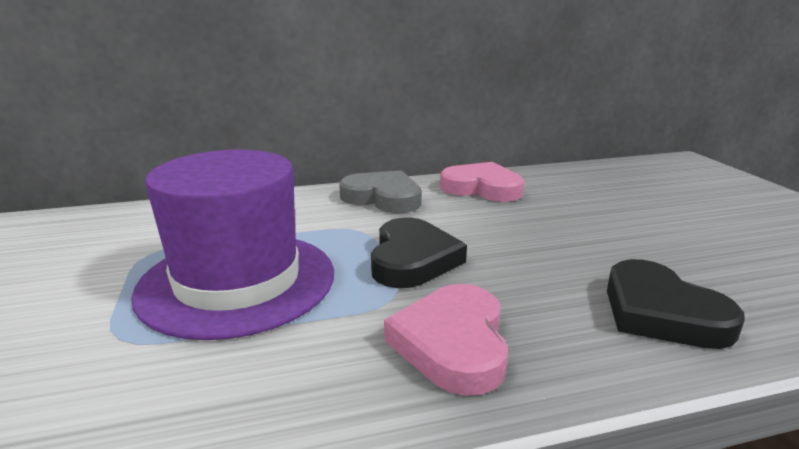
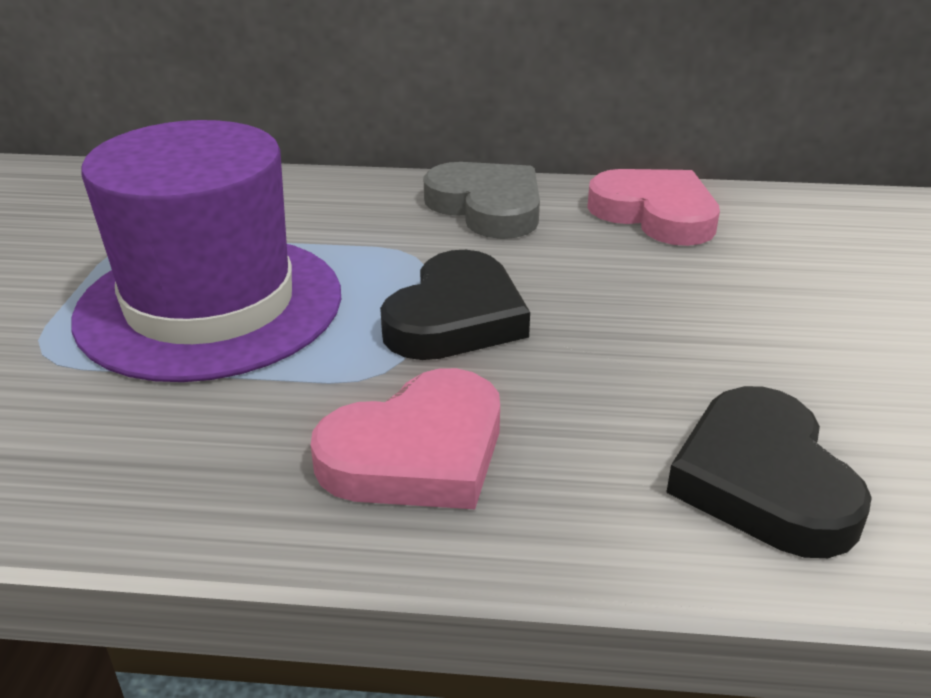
camera: 20 degrees right, 10 degrees up
(452, 343) = (417, 453): pink heart -> pink heart turned 150 degrees counterclockwise

